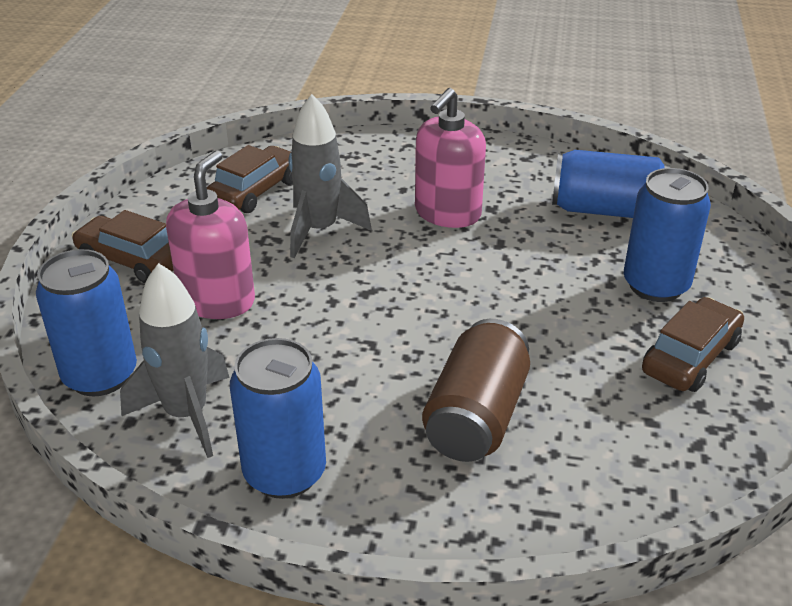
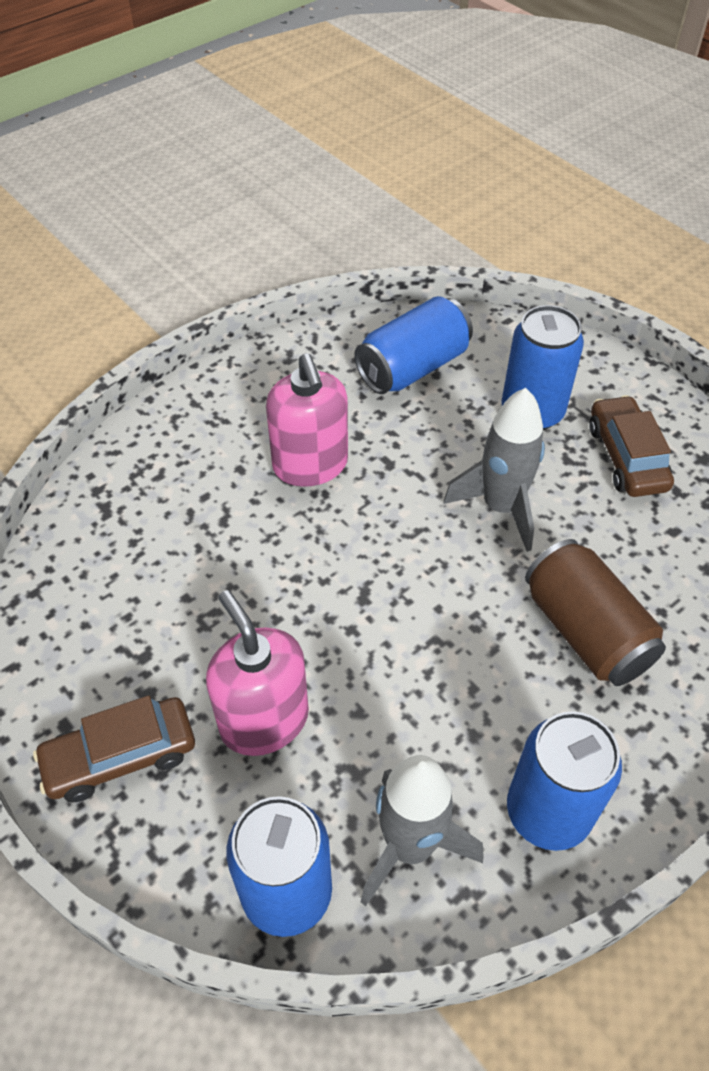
camera: 50 degrees left, 15 degrees up
(255, 191) = (115, 579): brown car -> none
(319, 230) = (237, 571): grey rocket -> grey rocket (501, 507)

